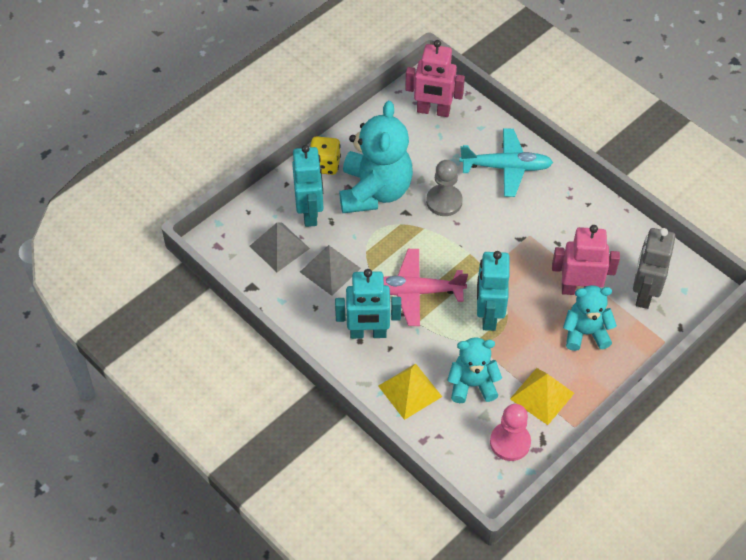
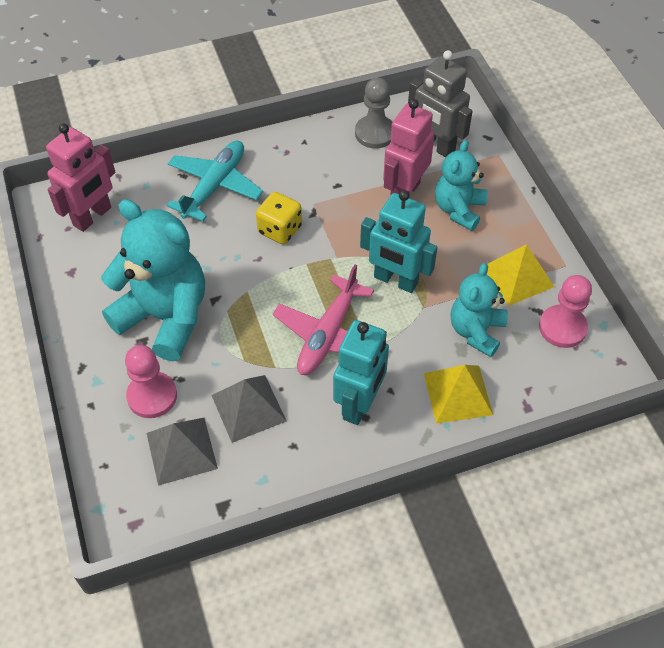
camera: 65 degrees left, 0 degrees up
(310, 213) = (152, 396): turquoise robot -> pink pawn
(325, 165) = (91, 352): yellow dice -> yellow dice (280, 230)
(444, 201) = (223, 258): grey pawn -> grey pawn (375, 133)

